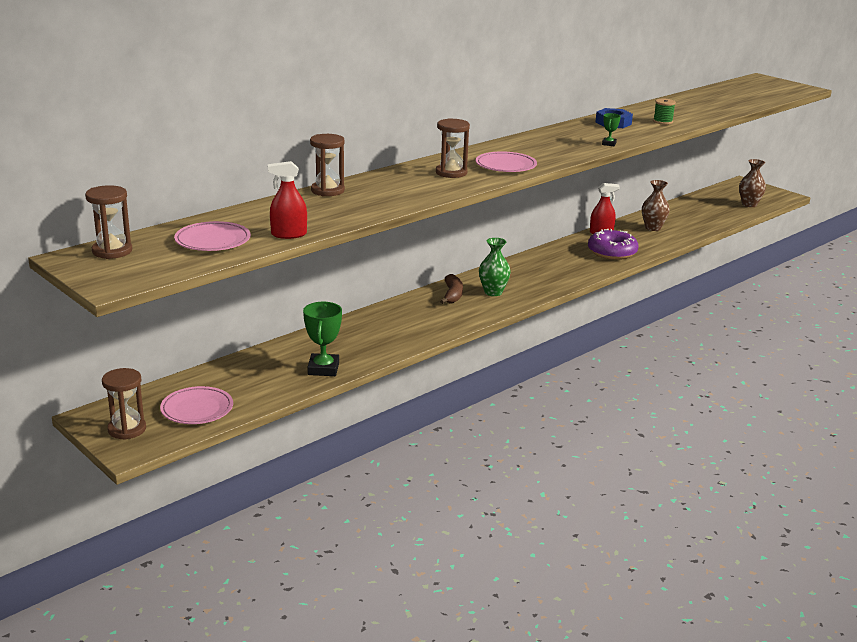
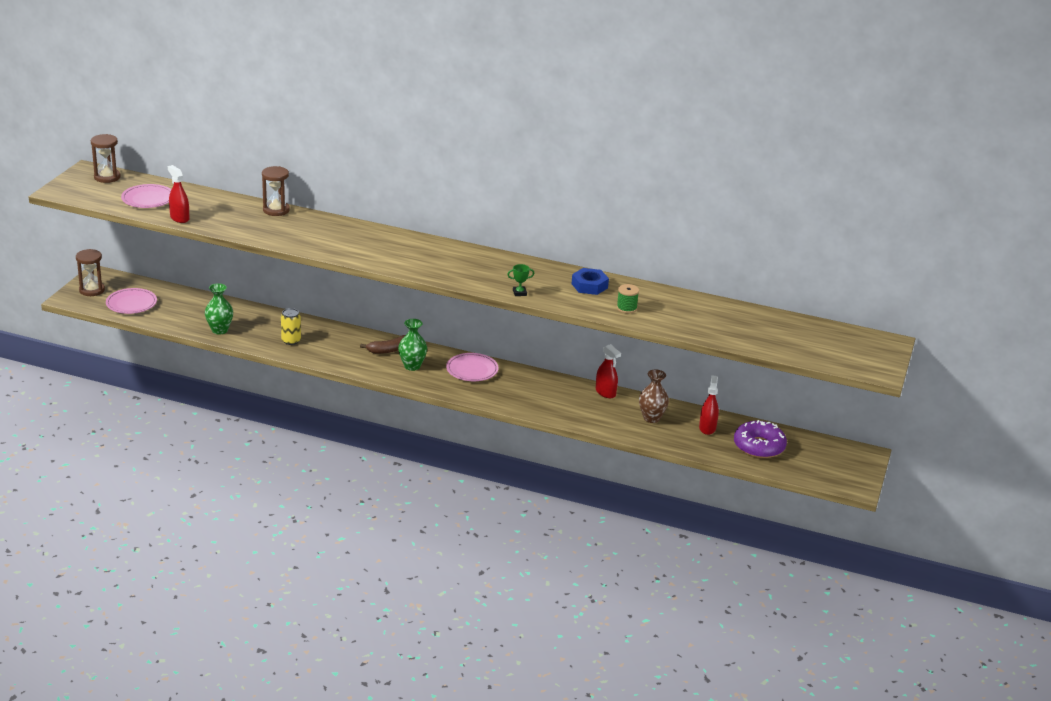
camera: 60 degrees right, 5 degrees up
(323, 369) = (219, 330): green trophy -> green vase
(387, 336) = (291, 341): none -> yellow can
(451, 173) = (363, 243): brown hourglass -> none
(505, 166) = (404, 260): pink plate -> pink plate (472, 370)
(612, 252) = (562, 406): purple donut -> purple donut (759, 446)
(679, 215) = (707, 428): none -> red spray bottle
(749, 204) = (794, 466): brown vase -> none

